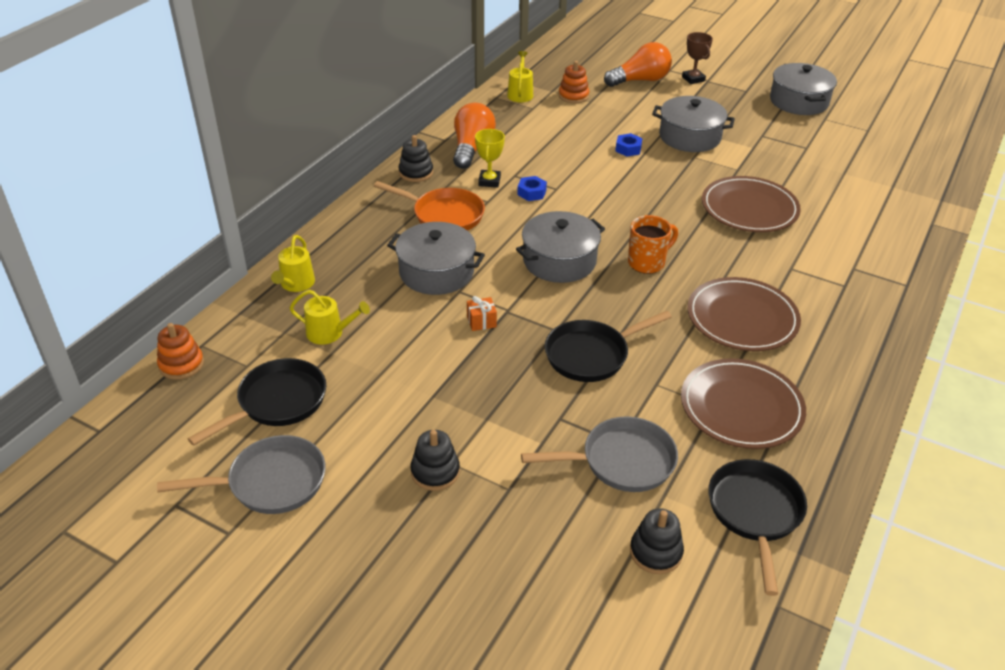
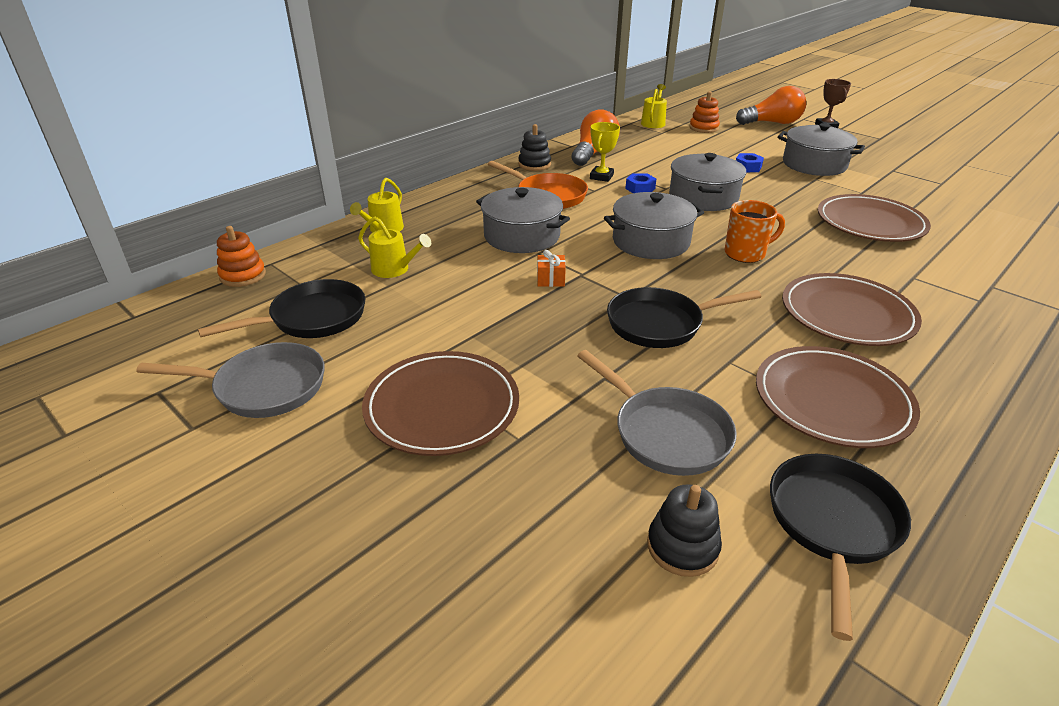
camera: 15 degrees right, 5 degrees down
(435, 472) = (442, 407): black stacking toy -> brown plate
(621, 461) = (666, 433): grey pan -> grey pan turned 45 degrees clockwise
(799, 101) = (936, 150): grey pot -> grey pot (703, 197)

